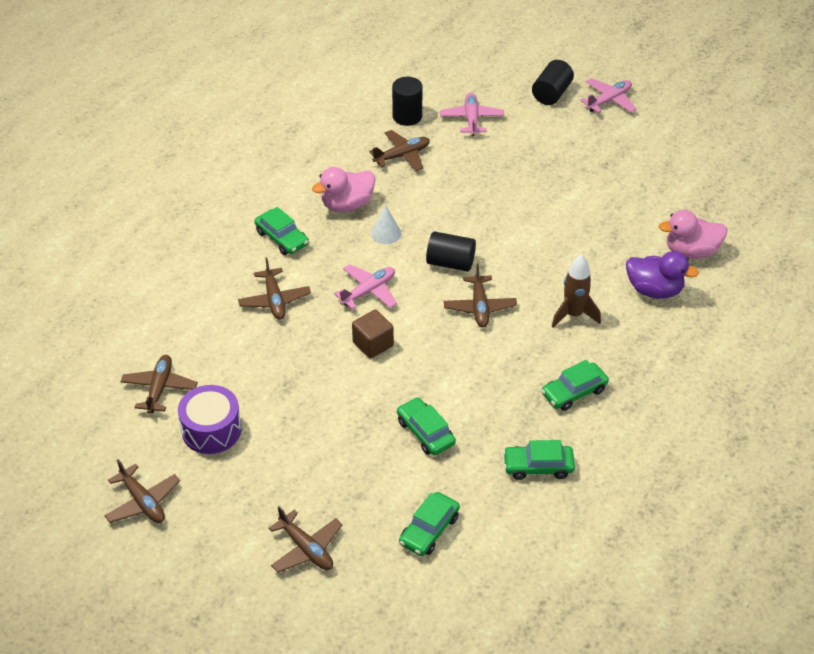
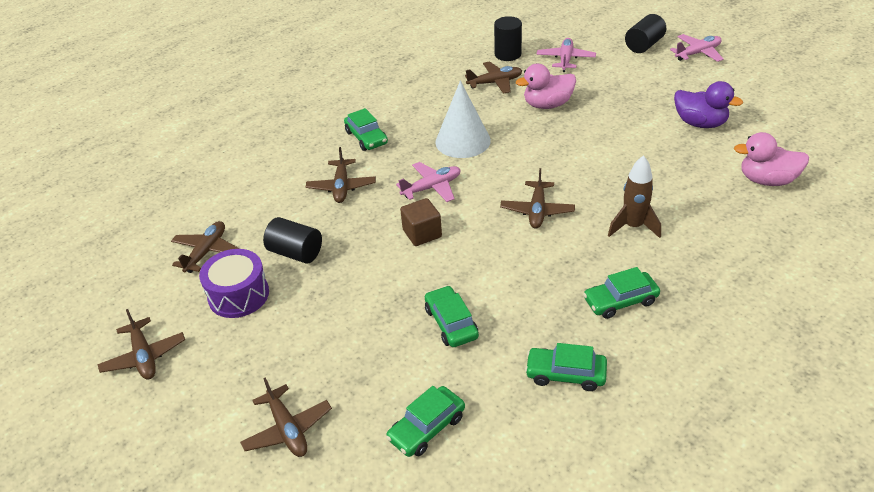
camera: 15 degrees right, 5 degrees down
(347, 205) = (434, 116): pink duck -> pink duck (547, 105)
(386, 233) = (463, 141): white cone -> white cone, size x1.91
(450, 263) = (517, 170): black cylinder -> black cylinder (295, 253)
(654, 290) = (723, 212): purple duck -> purple duck (700, 123)

